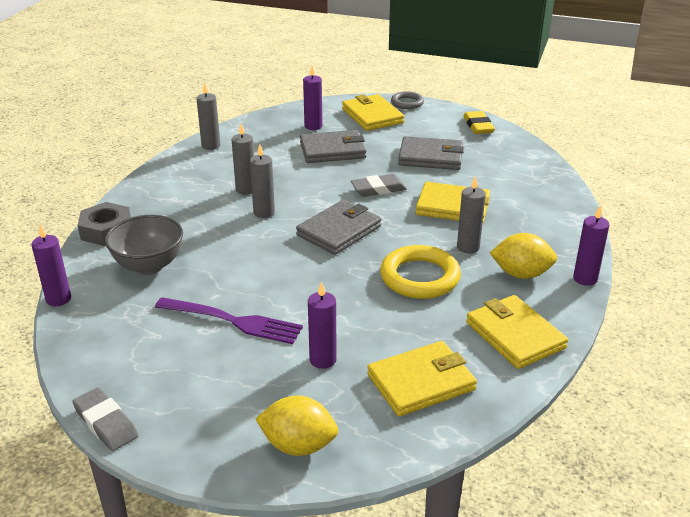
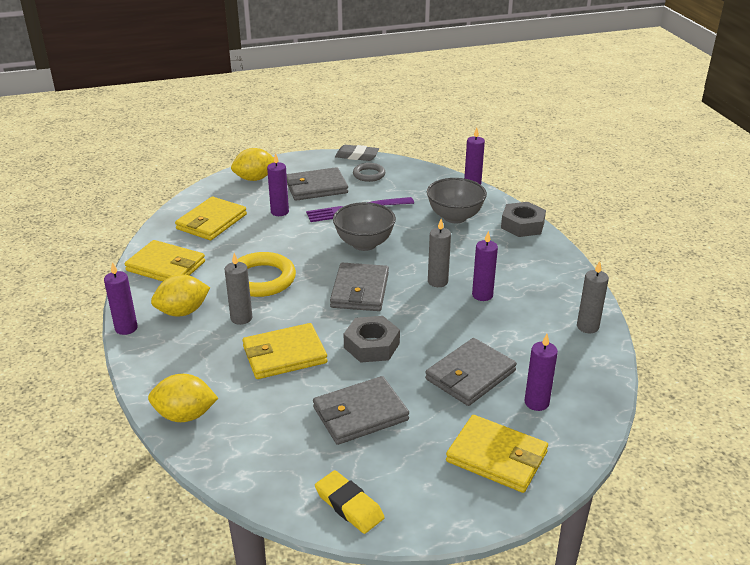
camera: 145 degrees right, 0 degrees up
(235, 383) = (316, 187): none -> grey wallet
(246, 190) = (482, 295): grey candle -> purple candle
(279, 274) = (364, 244): none -> grey bowl
(378, 189) = (371, 345): grey eraser -> grey nut
(407, 103) = (485, 512): grey ring -> grey ring (369, 175)
(557, 196) = (185, 415): none -> yellow lemon

